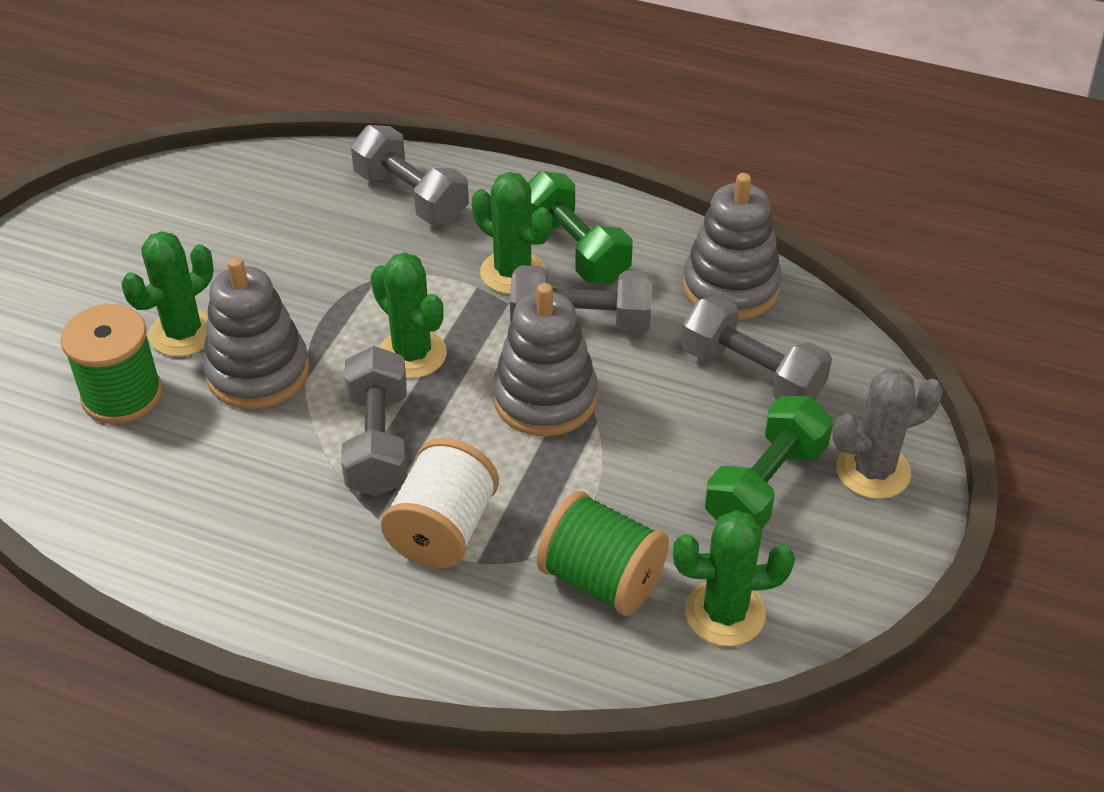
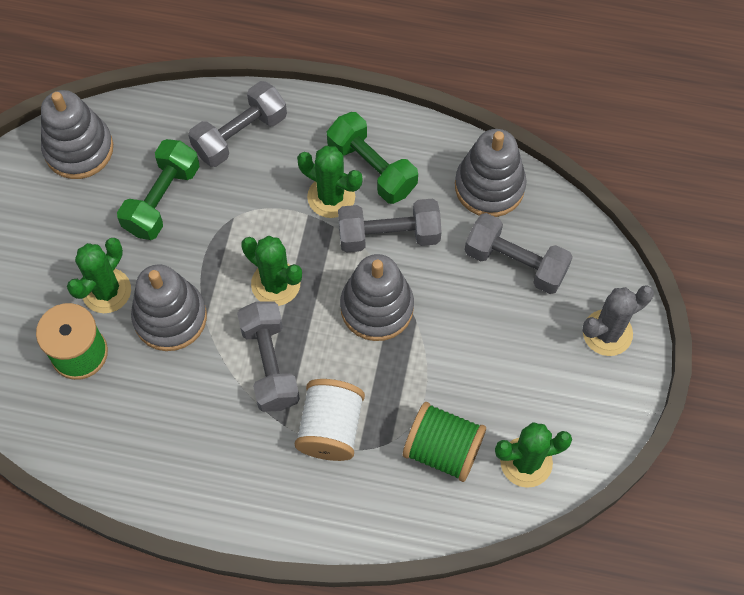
camera: 10 degrees left, 20 degrees up
(201, 187) = (79, 149): none -> grey stacking toy
(411, 197) = (240, 135): grey dumbbell -> grey dumbbell turned 75 degrees counterclockwise
(765, 485) = (538, 356): green dumbbell -> green dumbbell (162, 199)

